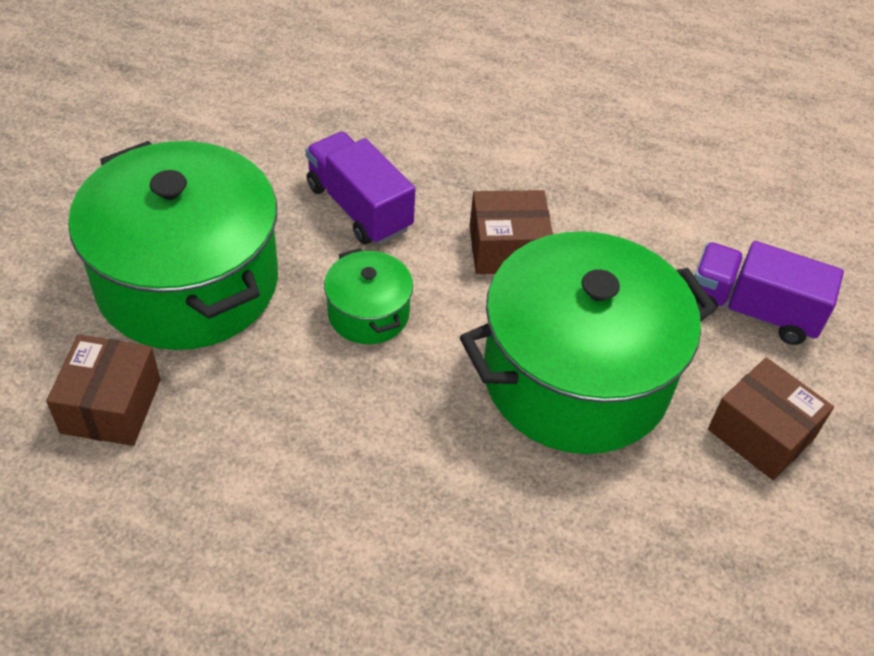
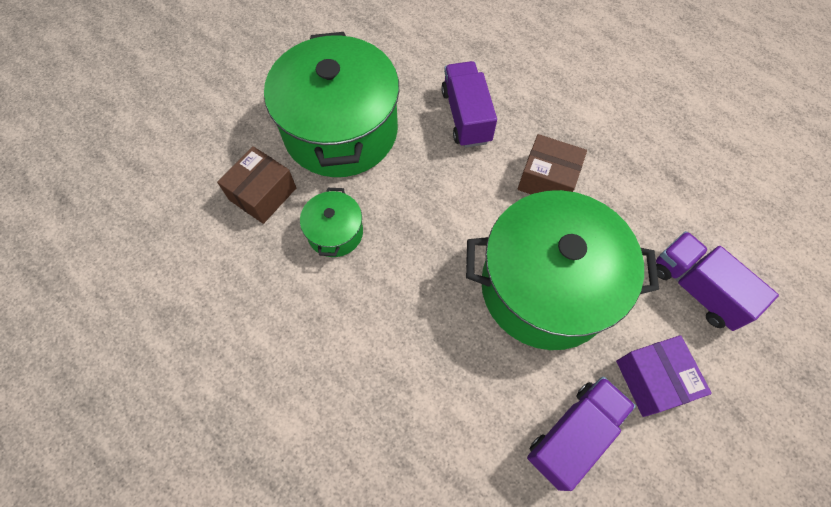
camera: 30 degrees right, 15 degrees up
(368, 313) = (436, 191): green pot -> green pot (335, 232)
(706, 537) = (573, 434): none -> purple truck
(761, 433) = (652, 380): brown box -> purple box

